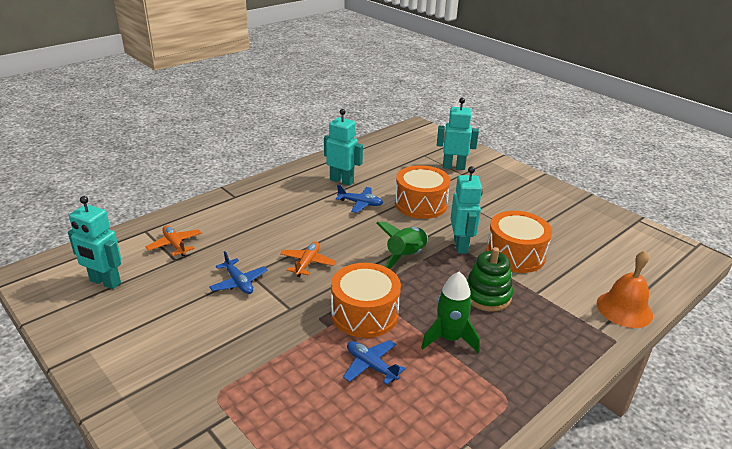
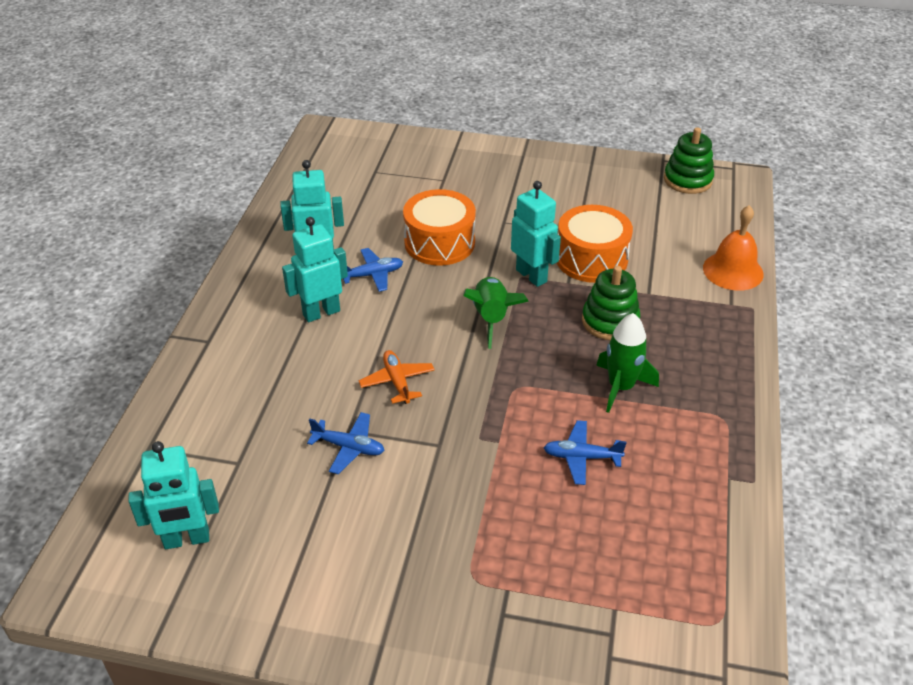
camera: 35 degrees left, 10 degrees up
(175, 245) = (213, 445): orange plane -> none
(364, 313) = (518, 406): orange drum -> none
(453, 167) = (425, 174): turquoise robot -> turquoise robot (321, 312)
(646, 239) = (687, 180): none -> green stacking toy

